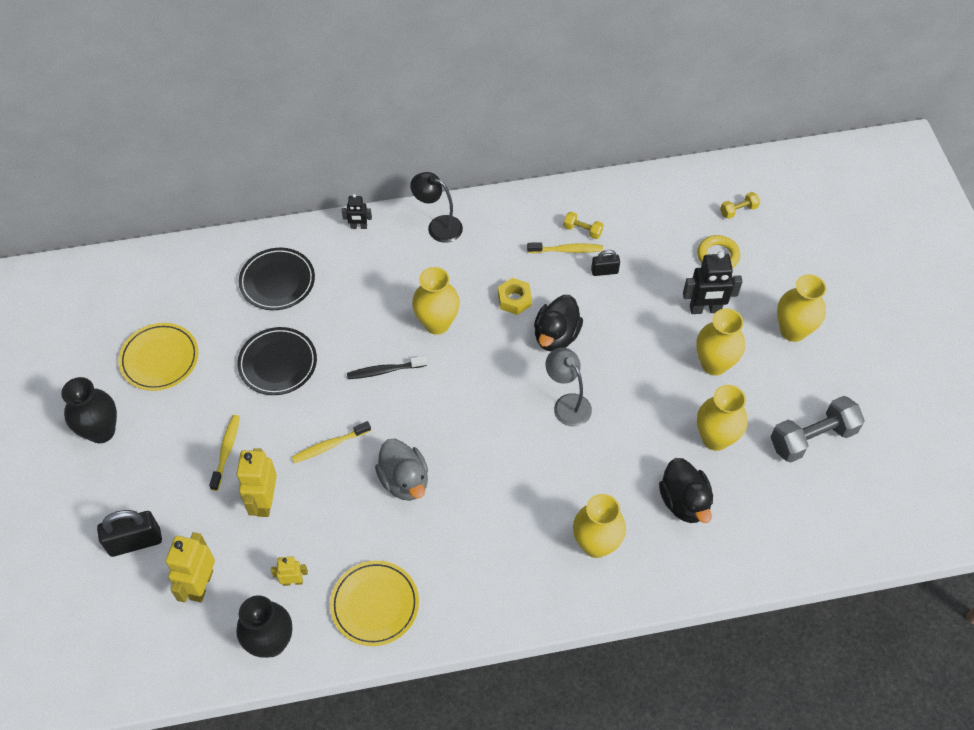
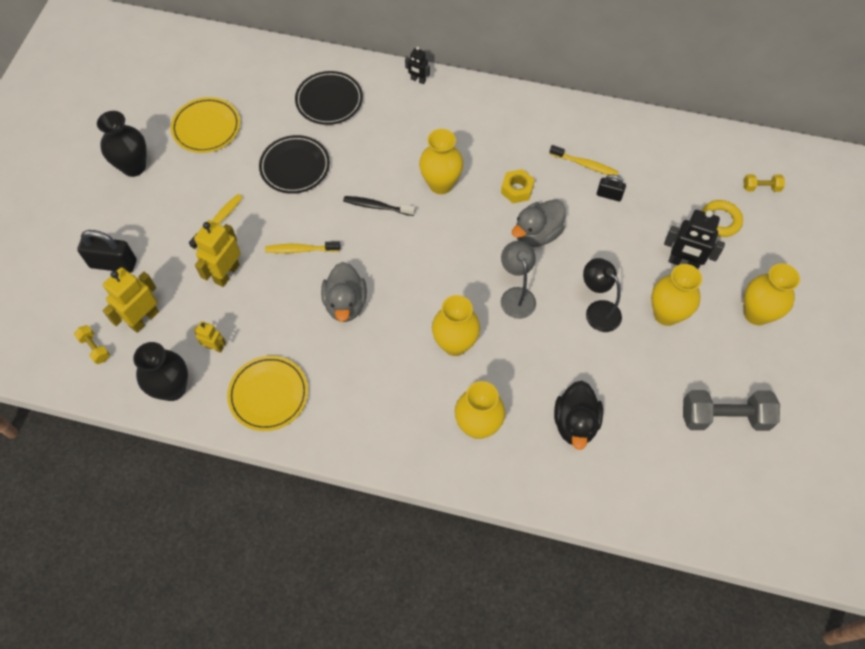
camera: 25 degrees right, 5 degrees up
(438, 226) = (484, 104): black lamp -> black lamp (597, 310)
(556, 336) = (537, 234): black duck -> grey duck
(582, 230) = (608, 153): yellow dumbbell -> yellow dumbbell (95, 348)
(715, 438) = (633, 380): yellow vase -> yellow vase (455, 344)

